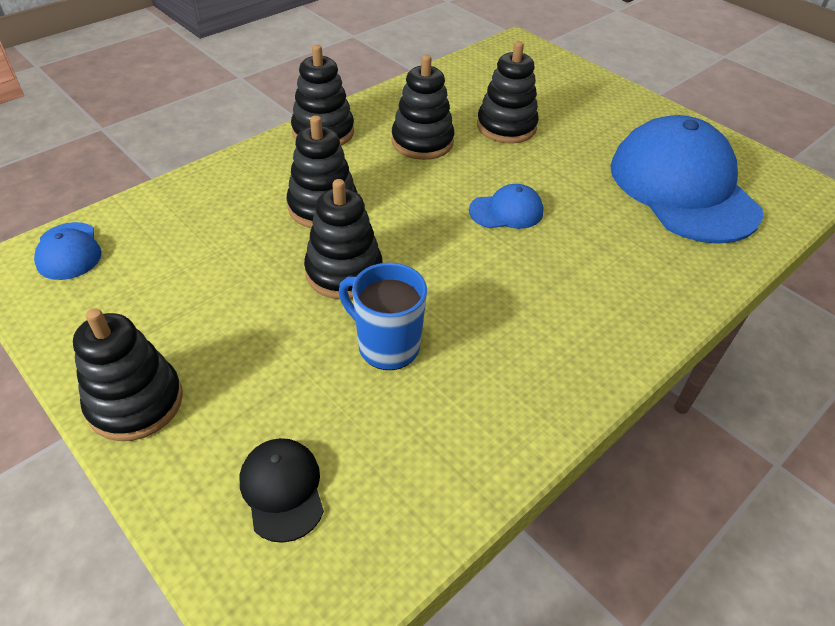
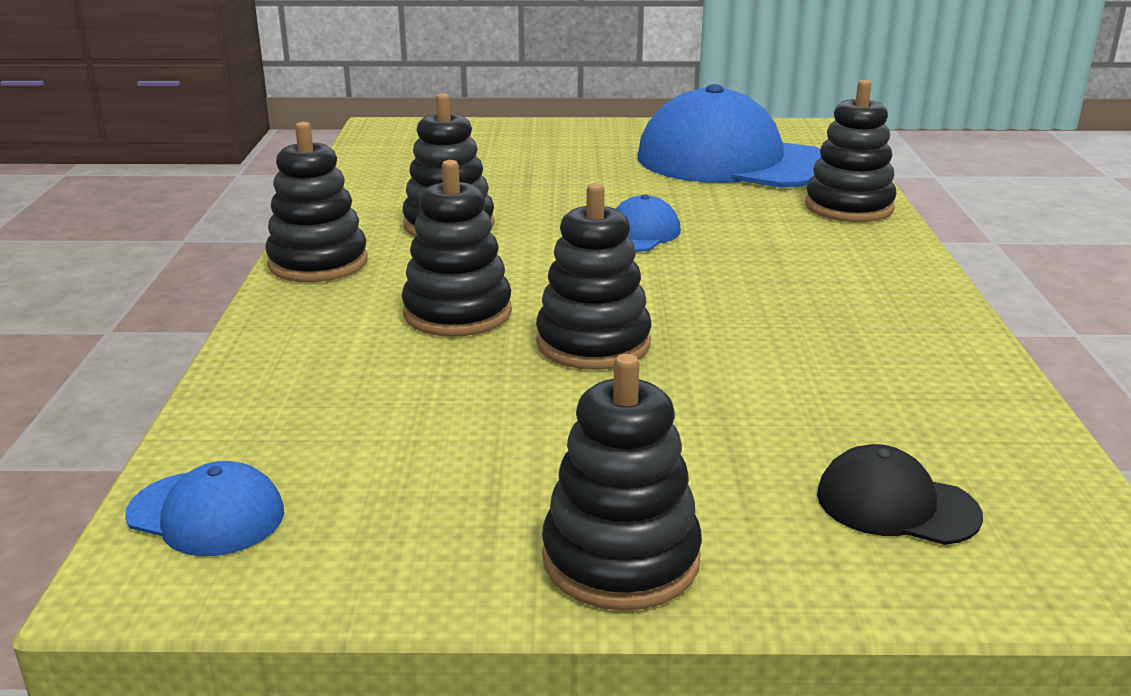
camera: 45 degrees left, 20 degrees down
(386, 346) = (748, 365): blue mug -> none
(506, 127) = (507, 183): black stacking toy -> black stacking toy (848, 207)

